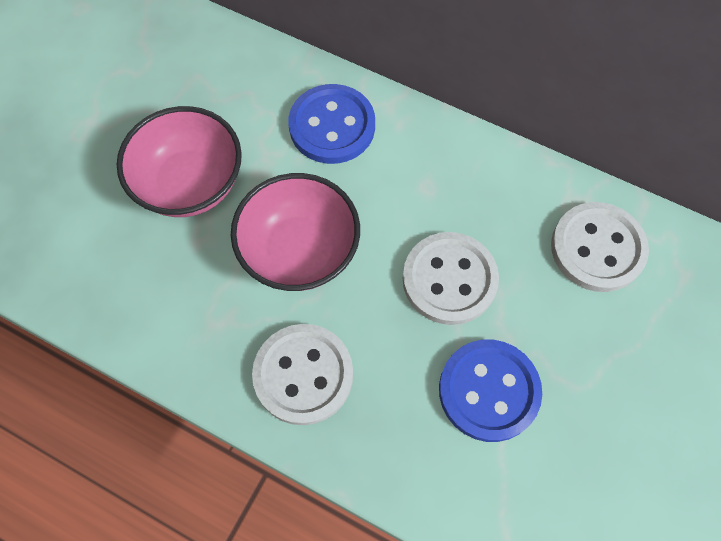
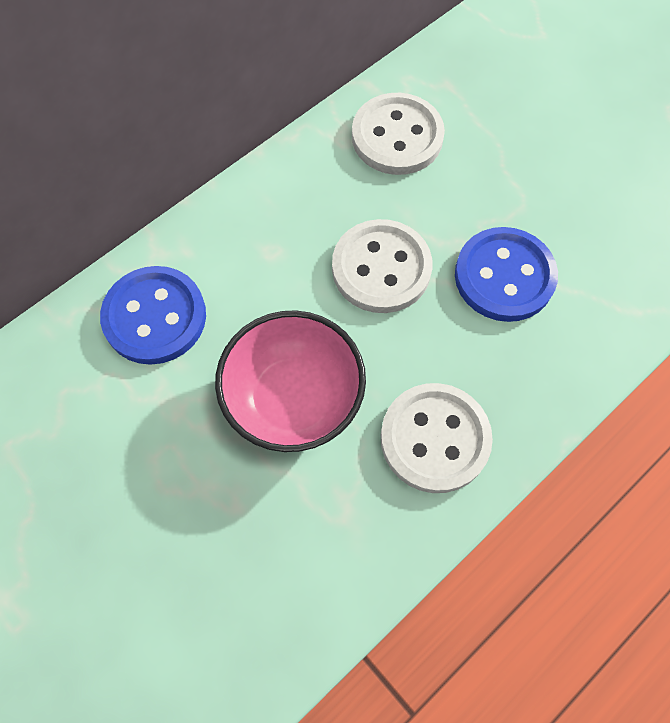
camera: 70 degrees left, 0 degrees up
(190, 184) = (156, 494): pink bowl -> none

